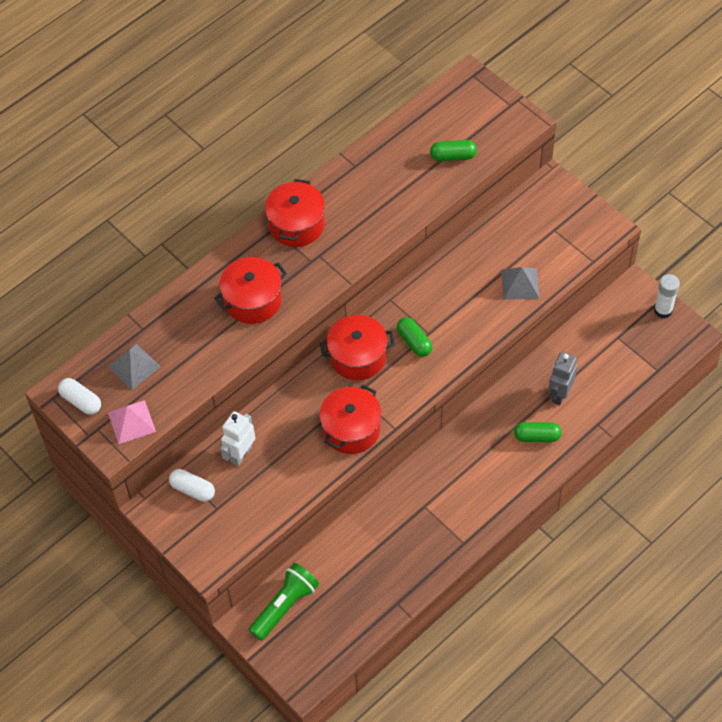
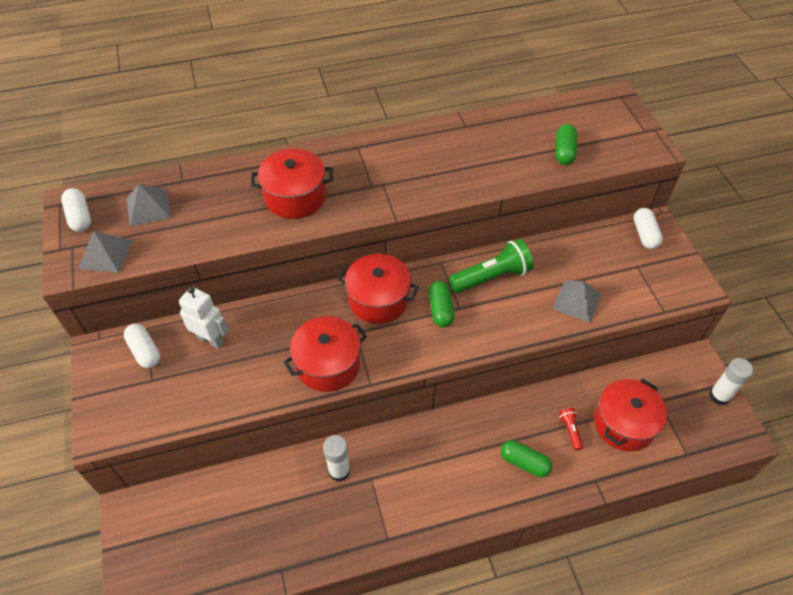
camera: 25 degrees right, 5 degrees down
(131, 422) = (105, 254): pink pyramid -> grey pyramid
(241, 454) = (211, 339): white robot -> white robot turned 60 degrees clockwise
(285, 606) = (175, 512): green flashlight -> green flashlight (491, 277)
(296, 224) = (380, 151): red pot -> red pot (623, 424)
(395, 513) = (339, 471): none -> white glue stick
(453, 156) = (564, 152): green capsule -> green capsule turned 75 degrees clockwise
(547, 196) = (645, 234): none -> white capsule
(559, 394) = (570, 430): grey robot -> red flashlight

